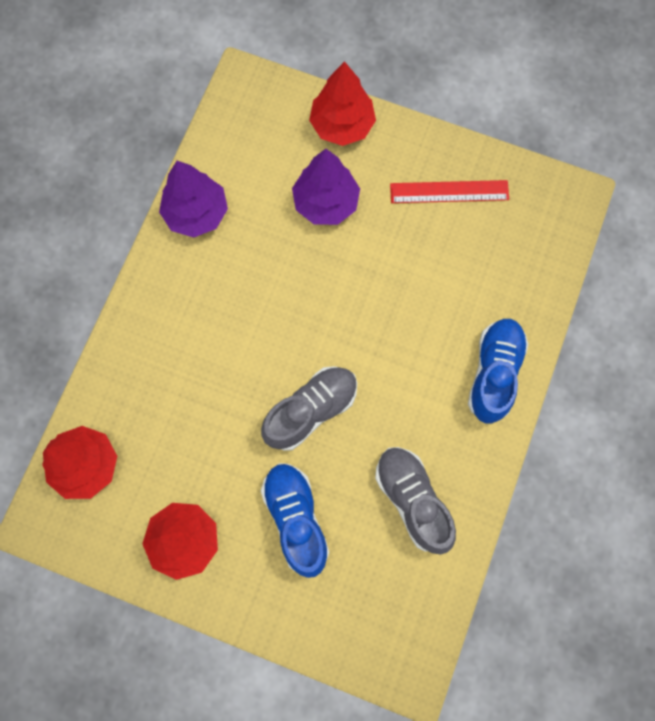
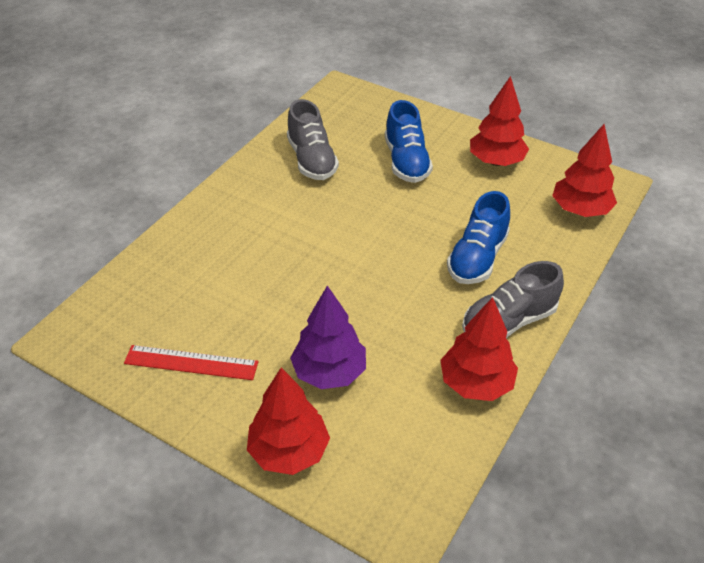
camera: 170 degrees left, 30 degrees down
(196, 213) = (476, 383): purple tree -> red tree
(311, 410) = (381, 218): grey shoe -> grey shoe (508, 321)
(494, 373) = (213, 220): blue shoe -> blue shoe (477, 258)

